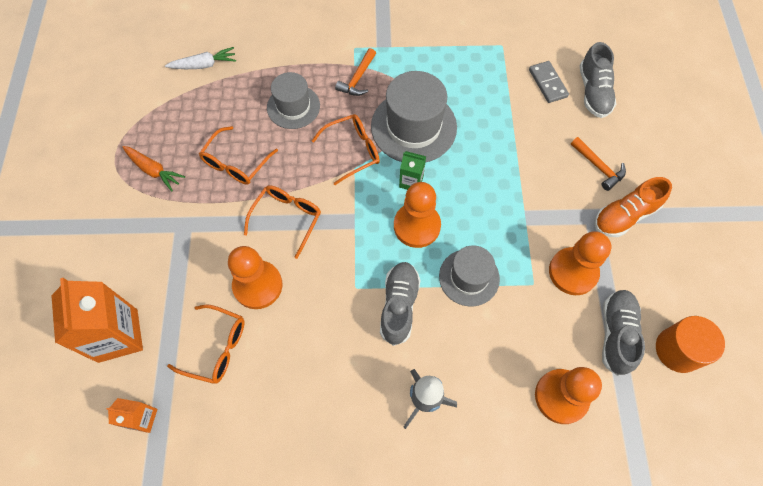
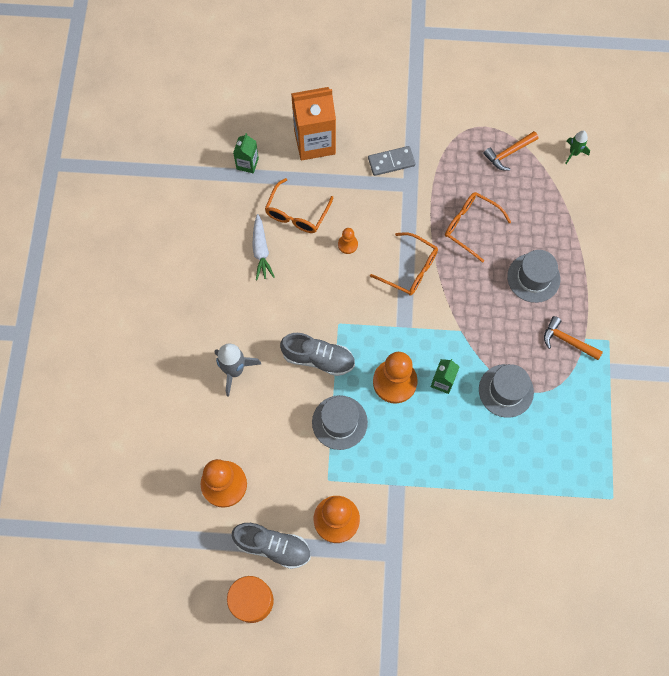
camera: 95 degrees right, 5 degrees up
(142, 418) = (247, 163): orange carton -> green carton
(154, 75) = (573, 153): none -> green rocket
(154, 170) = (466, 159): orange carrot -> none
(204, 65) = (586, 196): white carrot -> white carrot (261, 251)
(258, 285) = (347, 244): orange pawn -> orange pawn, size x0.47
(352, 151) = (479, 330): orange glasses -> none
(413, 127) = (506, 390): grey hat -> grey hat, size x0.63
(548, 83) = (558, 540): grey domino -> grey domino (391, 162)
(593, 92) = (545, 589): grey shoe -> none
(598, 167) = (449, 572): orange hammer -> orange hammer (508, 153)
(624, 216) = (392, 585): orange shoe -> none

